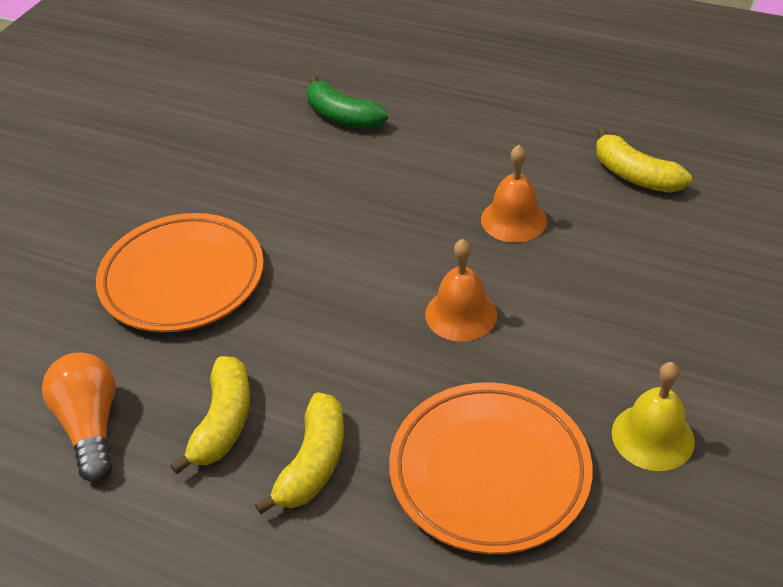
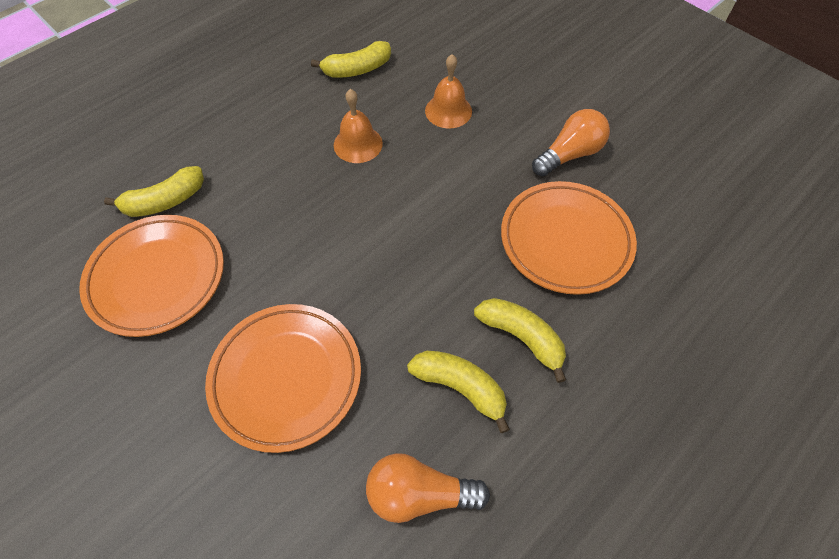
camera: 70 degrees left, 15 degrees up
(253, 150) = (157, 277): none -> orange plate
(342, 117) = (165, 201): green banana -> yellow banana
(461, 314) = (429, 206): orange bell -> orange bell (448, 111)
(652, 436) = (569, 154): yellow bell -> orange light bulb

